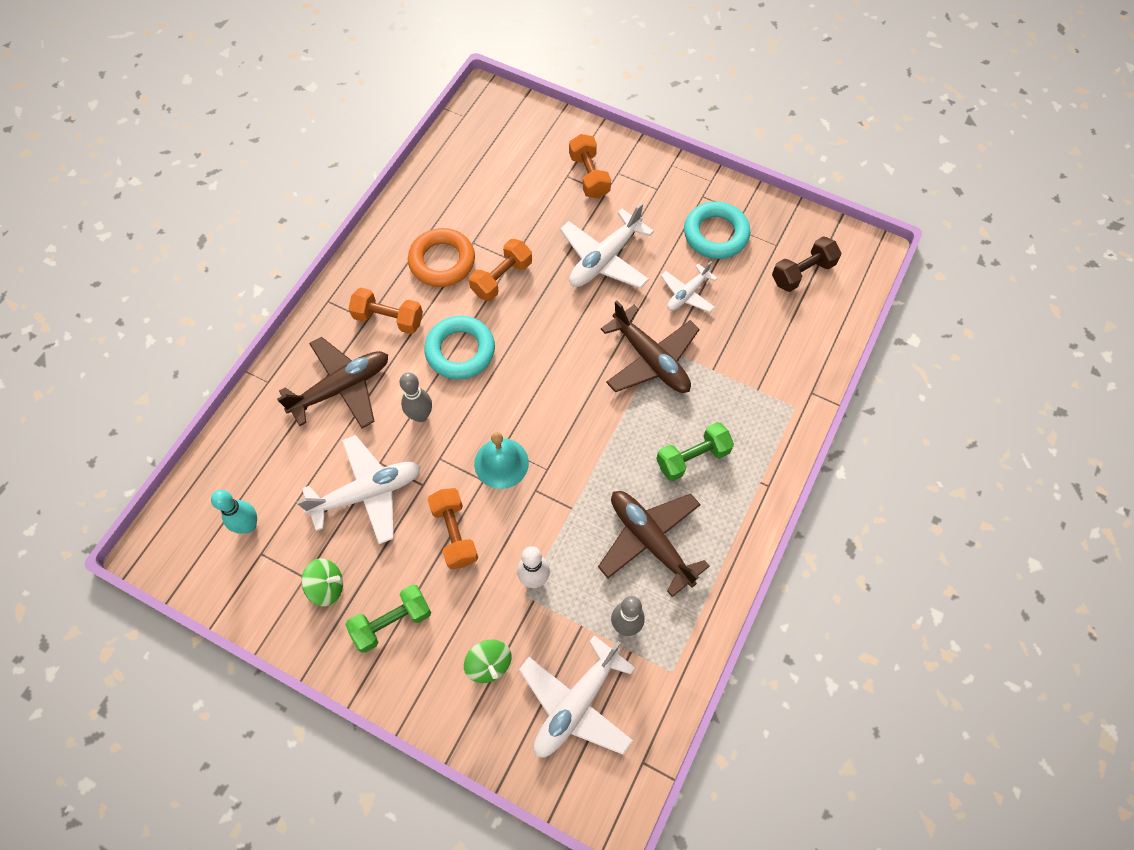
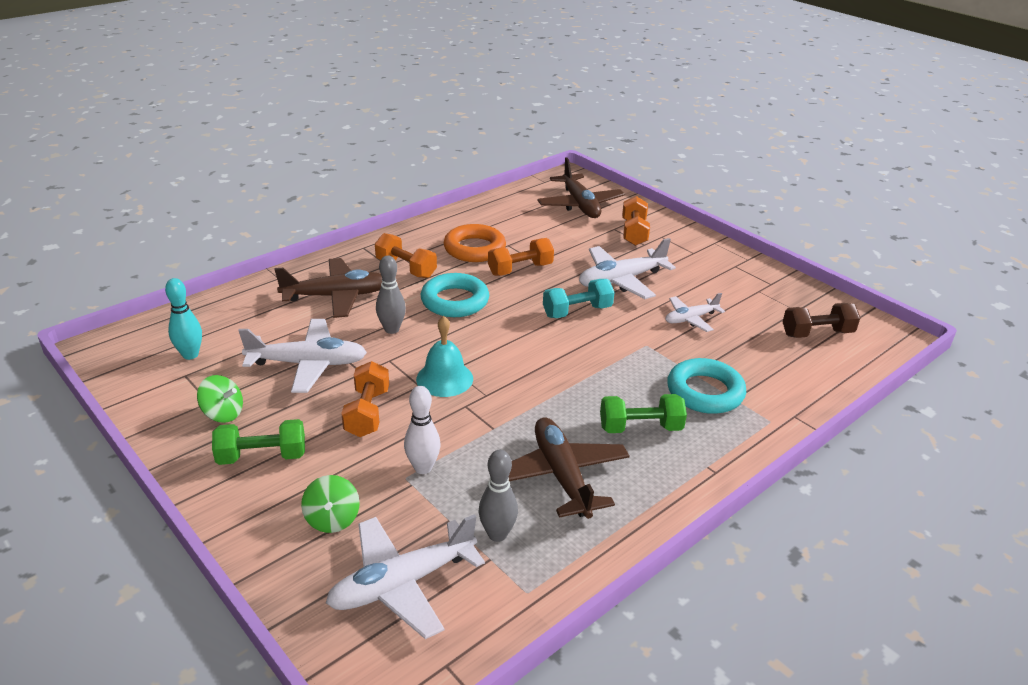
camera: 20 degrees right, 30 degrees down
(581, 322) = (577, 311): none -> turquoise dumbbell
(650, 359) = (632, 350): brown plane -> brown plane (580, 205)
(716, 234) = (737, 290): turquoise ring -> turquoise ring (705, 392)

